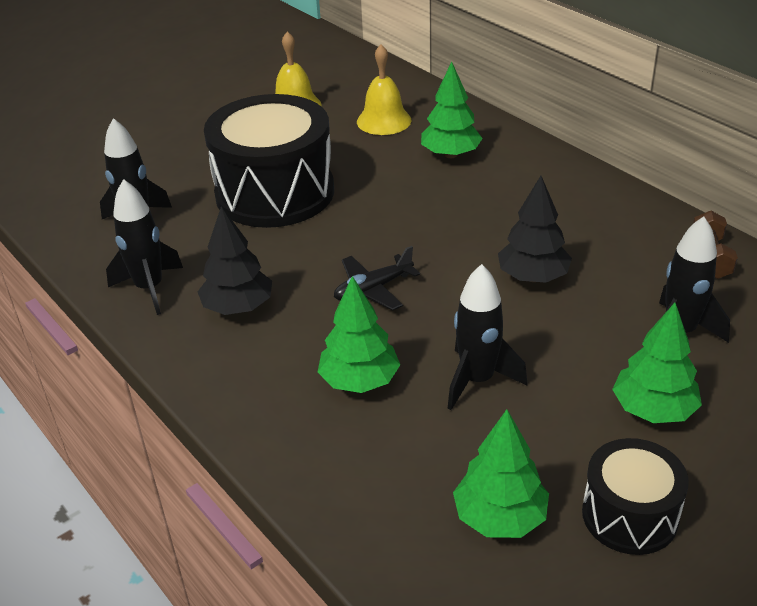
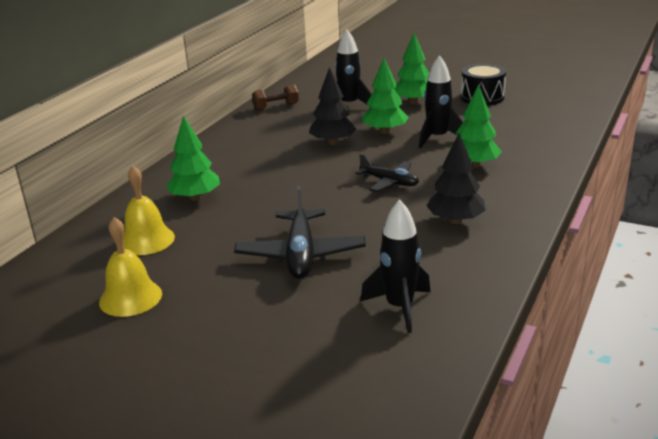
camera: 115 degrees left, 10 degrees down
(150, 288) = (474, 263): black rocket -> none
(275, 193) = (300, 255): black drum -> black plane
(499, 518) = (517, 117): green tree -> green tree (384, 131)

